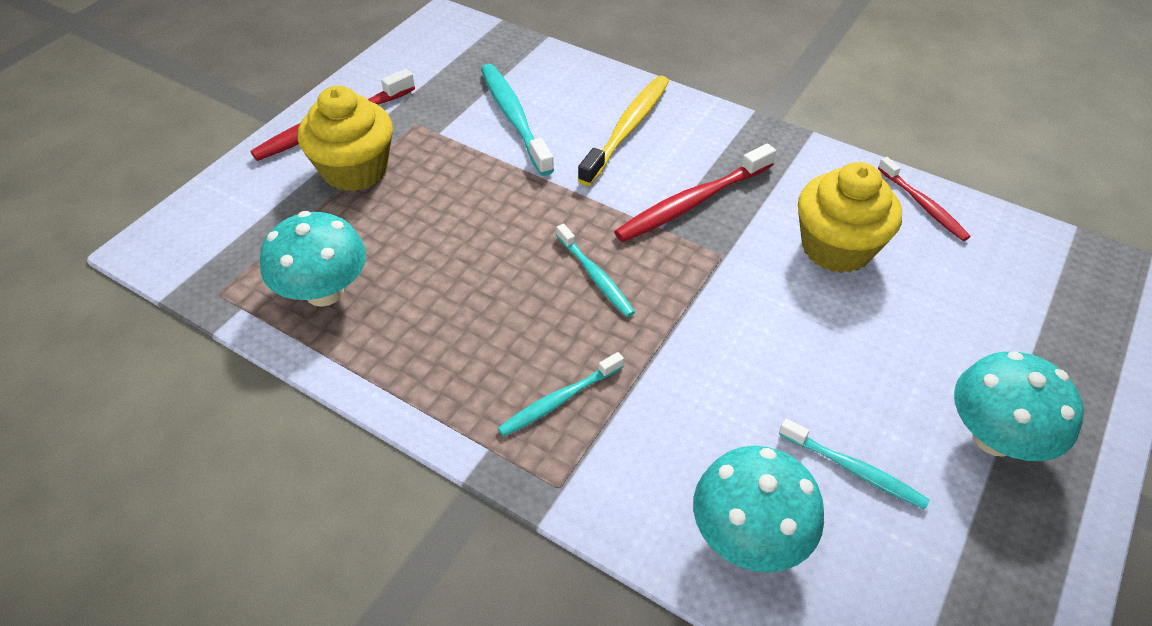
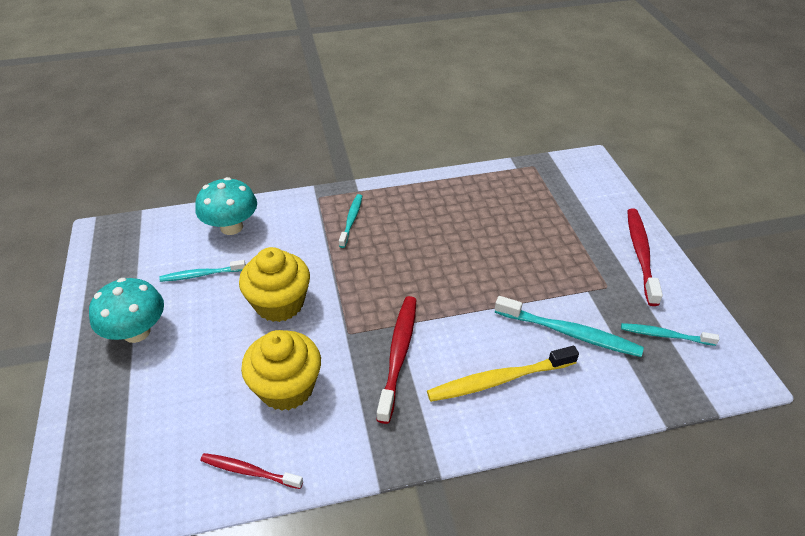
camera: 135 degrees right, 5 degrees down
(324, 291) = (498, 192): turquoise mushroom -> none
(355, 170) = (584, 242): yellow cupcake -> yellow cupcake (279, 303)
(595, 276) = (398, 275): turquoise toothbrush -> turquoise toothbrush (664, 335)
(627, 129) = (498, 380): yellow toothbrush -> yellow toothbrush turned 90 degrees clockwise

